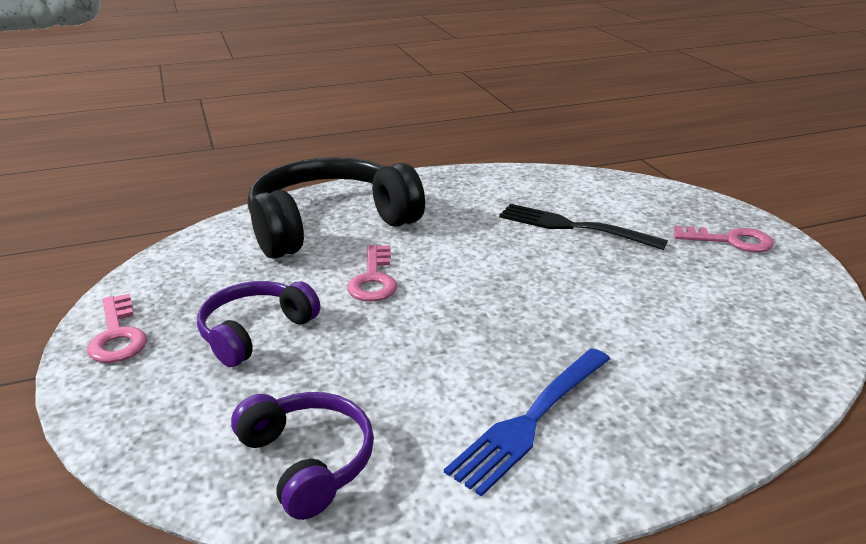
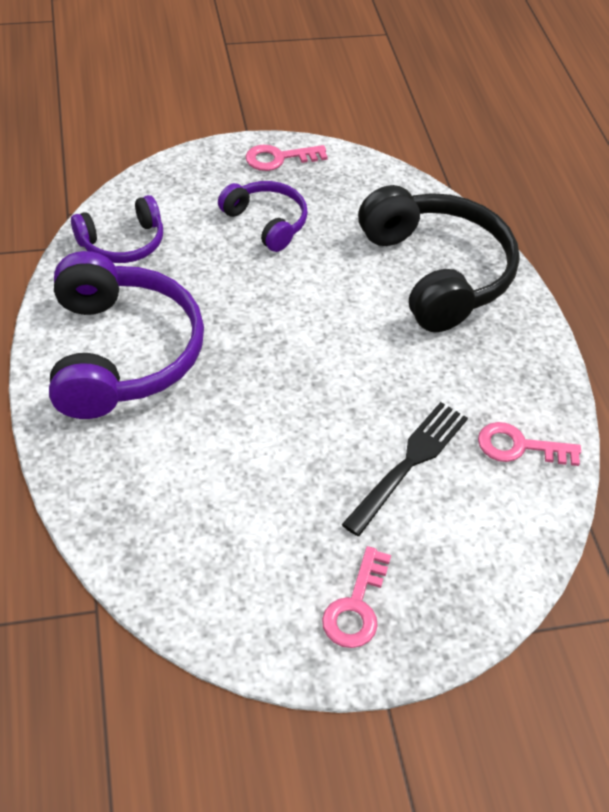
camera: 95 degrees right, 20 degrees up
(373, 279) = (328, 292): pink key -> pink key (519, 446)
(531, 420) = (121, 353): blue fork -> purple headphones

